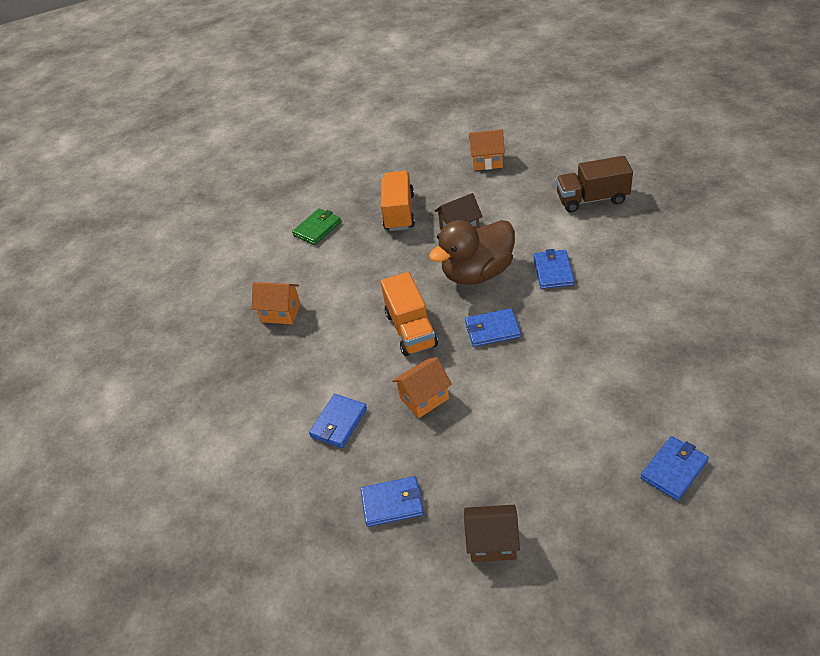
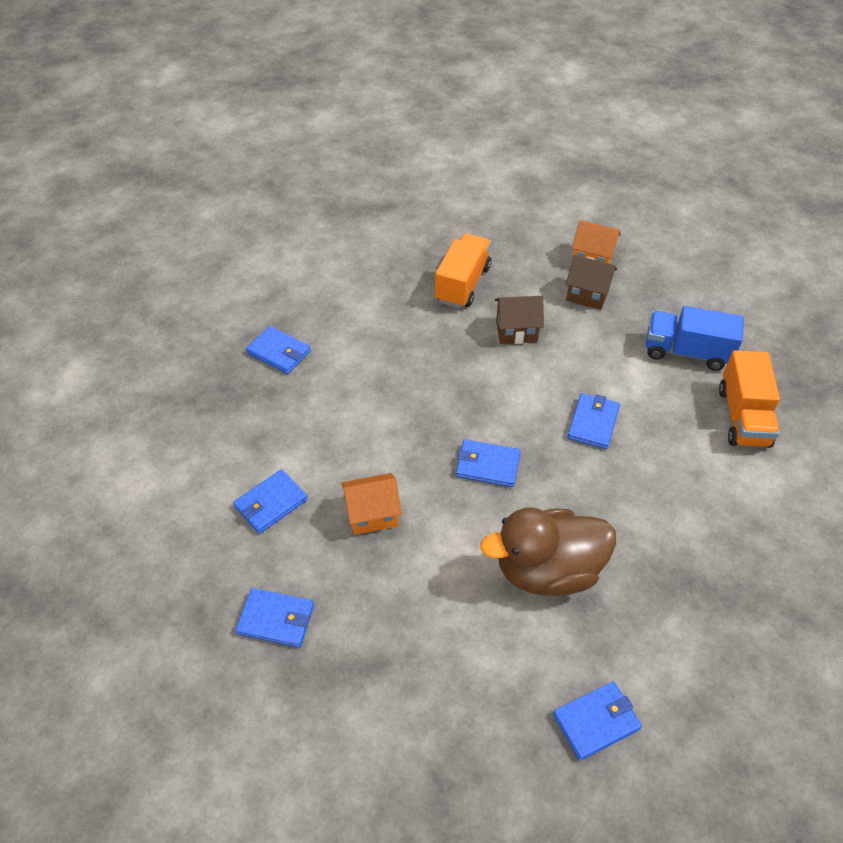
camera: 15 degrees right, 5 degrees up
(281, 313) = (279, 352): orange house -> blue wallet
(317, 228) = (367, 269): green wallet -> none
(411, 329) = (401, 428): orange truck -> orange truck (743, 417)
(477, 273) = (508, 390): brown duck -> brown duck (547, 570)
(492, 543) = (353, 713): brown house -> brown house (587, 295)
(592, 199) = (686, 352): brown truck -> blue truck

